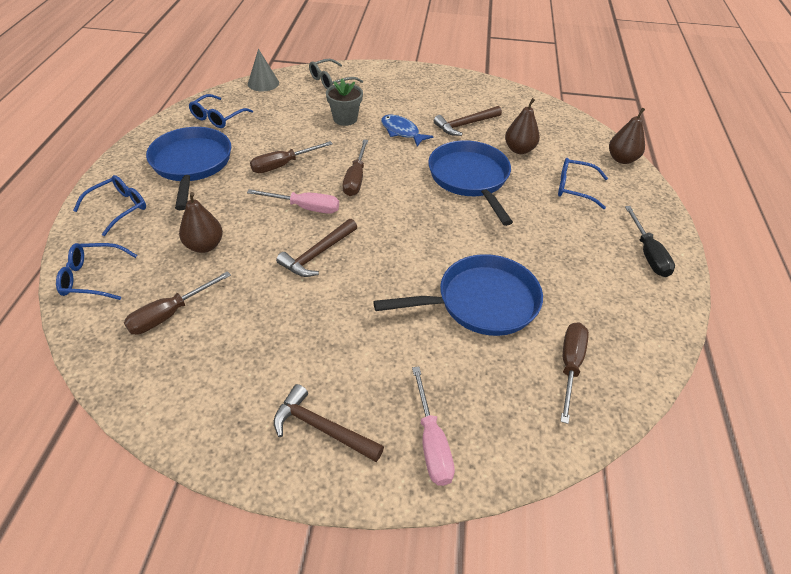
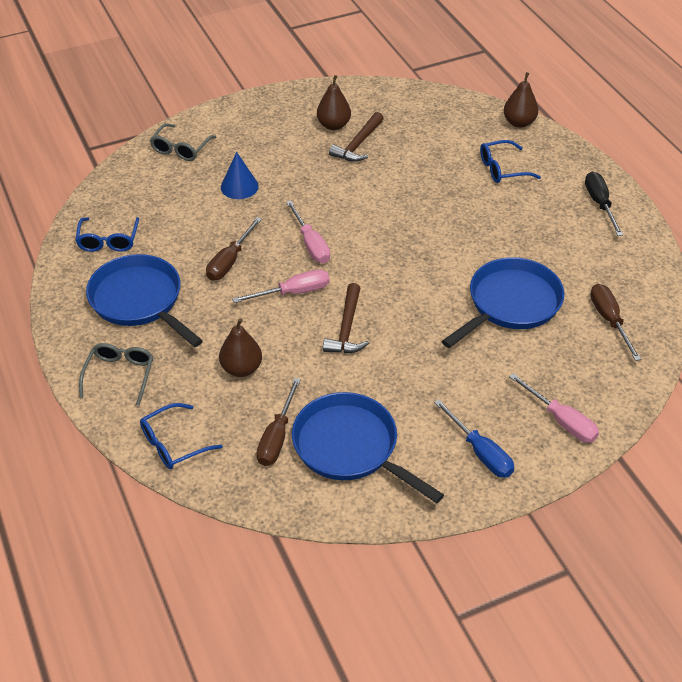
camera: 30 degrees left, 0 degrees up
(118, 208) = (119, 376): blue glasses -> grey glasses
(263, 83) = (112, 181): grey cone -> none
(322, 428) = (480, 452): brown hammer -> blue screwdriver
(345, 119) = (239, 186): grey flower pot -> blue cone
(356, 179) = (311, 244): brown screwdriver -> pink screwdriver
(402, 132) = (307, 177): blue fish -> none
(470, 179) = (410, 199): blue pan -> blue pan (351, 448)
(519, 149) = (427, 150): brown pear -> brown pear (333, 125)
(648, 254) = (600, 204): black screwdriver -> black screwdriver turned 150 degrees counterclockwise

